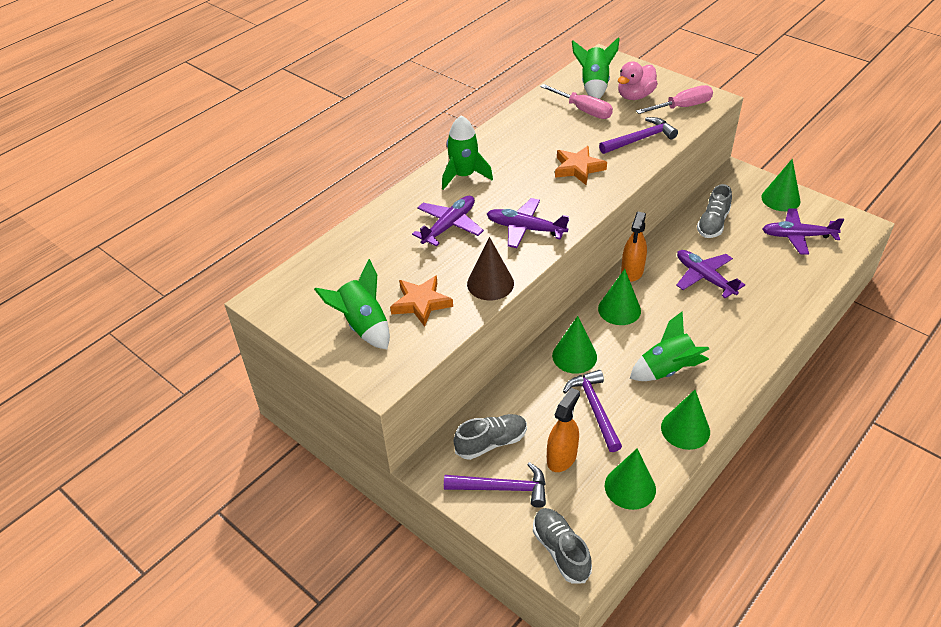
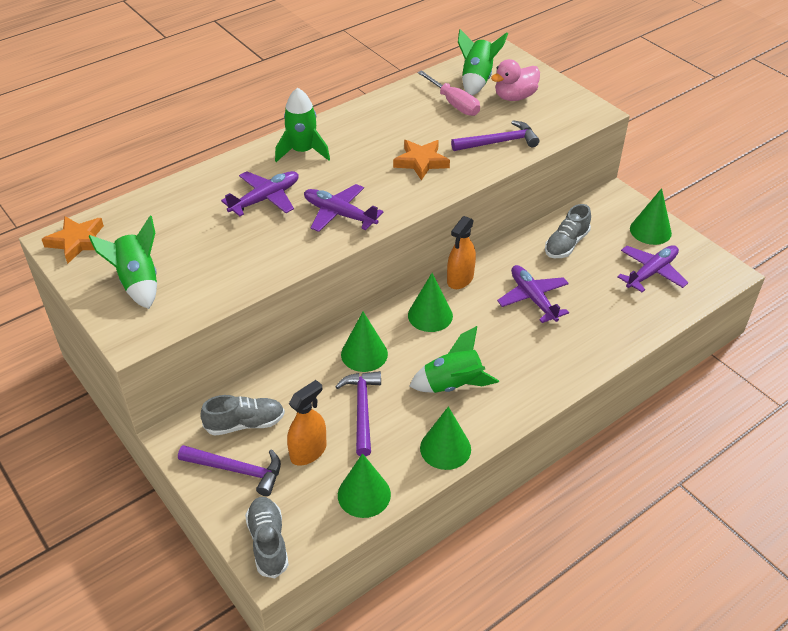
camera: 10 degrees right, 0 degrees up
(421, 303) = (203, 270): orange star -> orange star (77, 242)
(490, 283) = (279, 262): brown cone -> none
(682, 107) = (558, 116): pink screwdriver -> none
(797, 236) = (651, 272): purple plane -> purple plane turned 120 degrees clockwise

